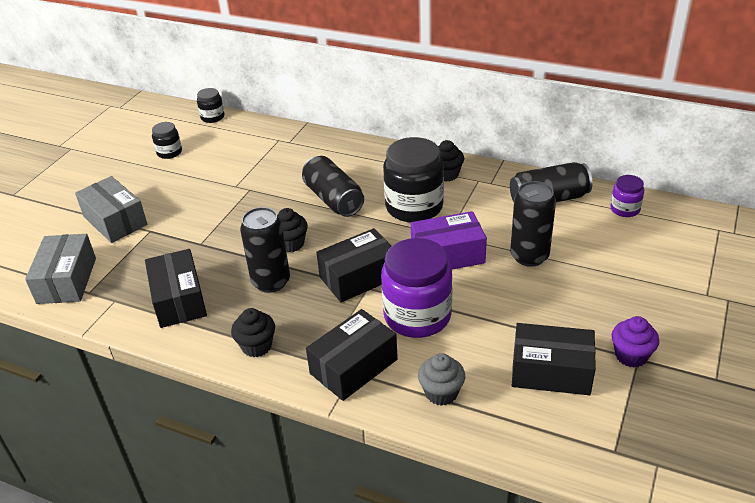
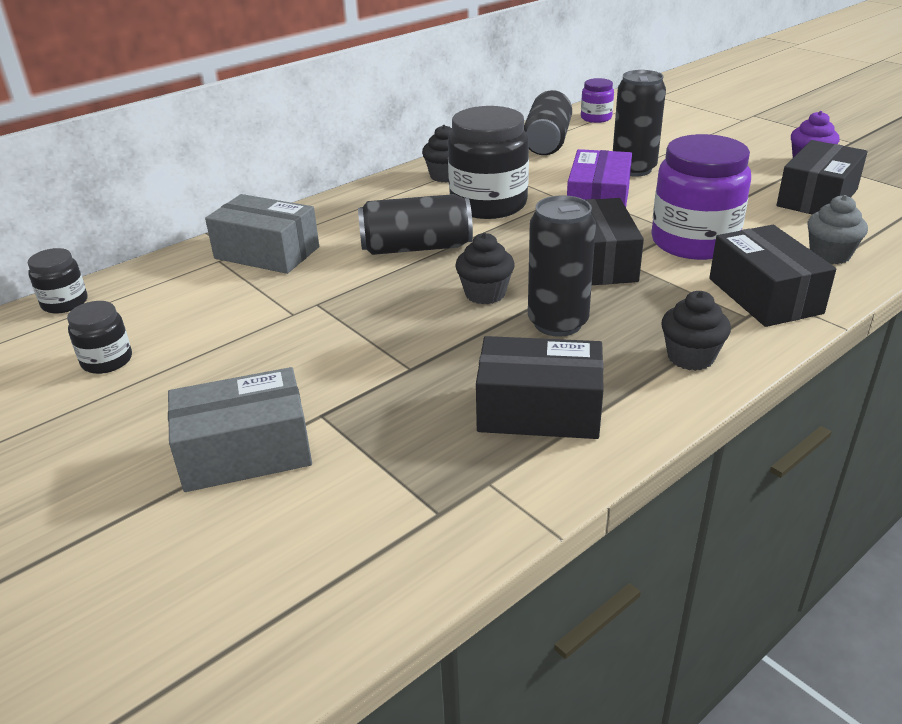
camera: 65 degrees left, 5 degrees down
(67, 280) = (377, 540): grey box -> grey box (267, 253)

